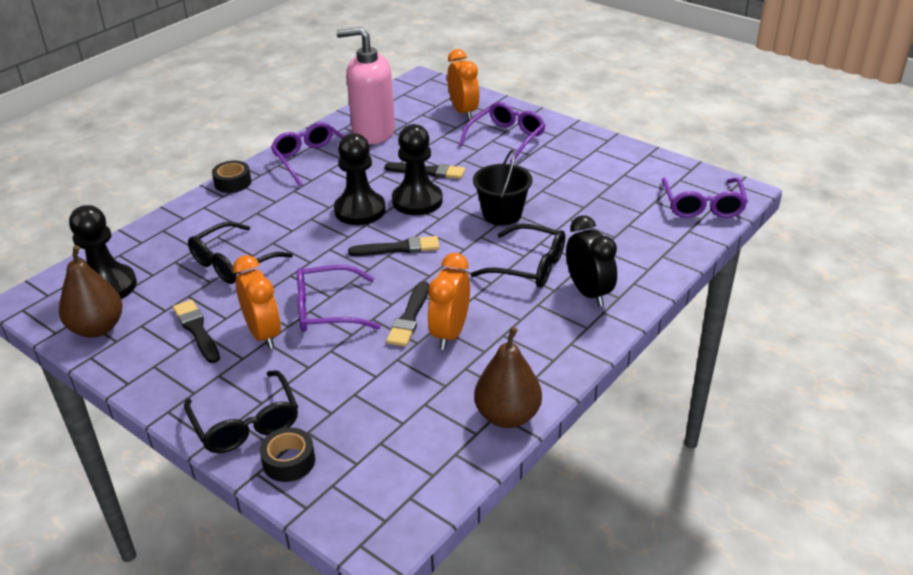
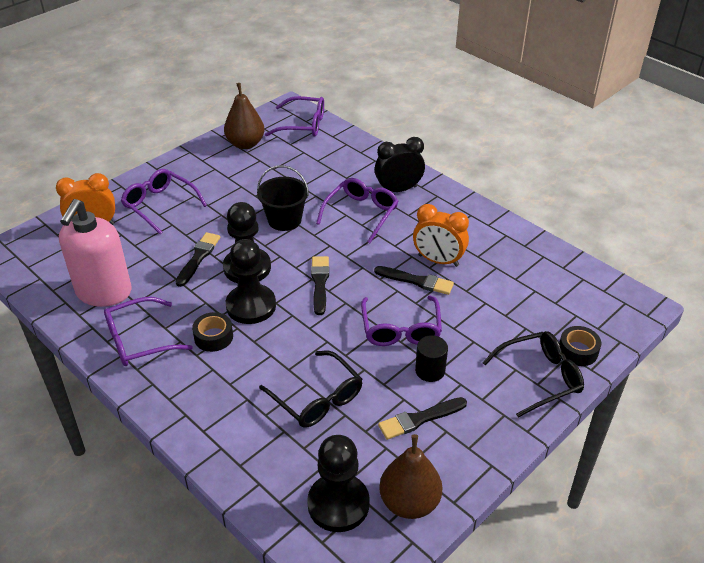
camera: 85 degrees left, 5 degrees up
(233, 183) = (160, 407): black tape -> black tape (213, 337)
(263, 334) = (430, 371): orange clock -> black cylinder
(507, 416) = (526, 240): brown pear -> brown pear (245, 144)
(529, 266) = (361, 213): black glasses -> purple glasses

